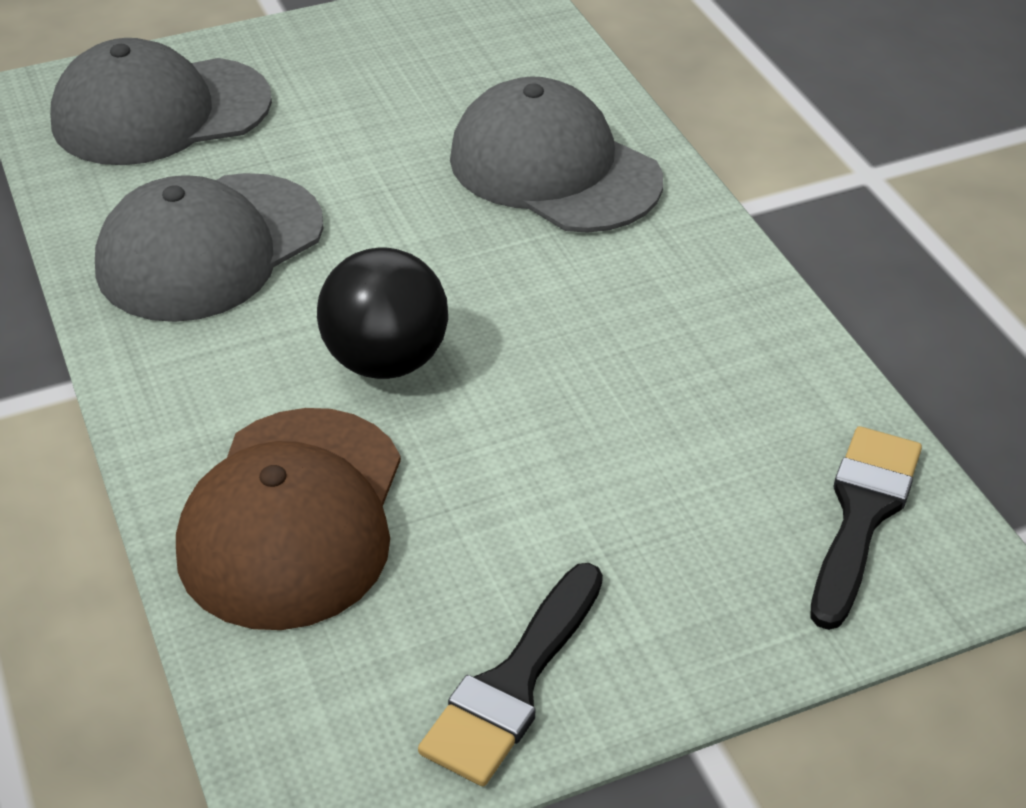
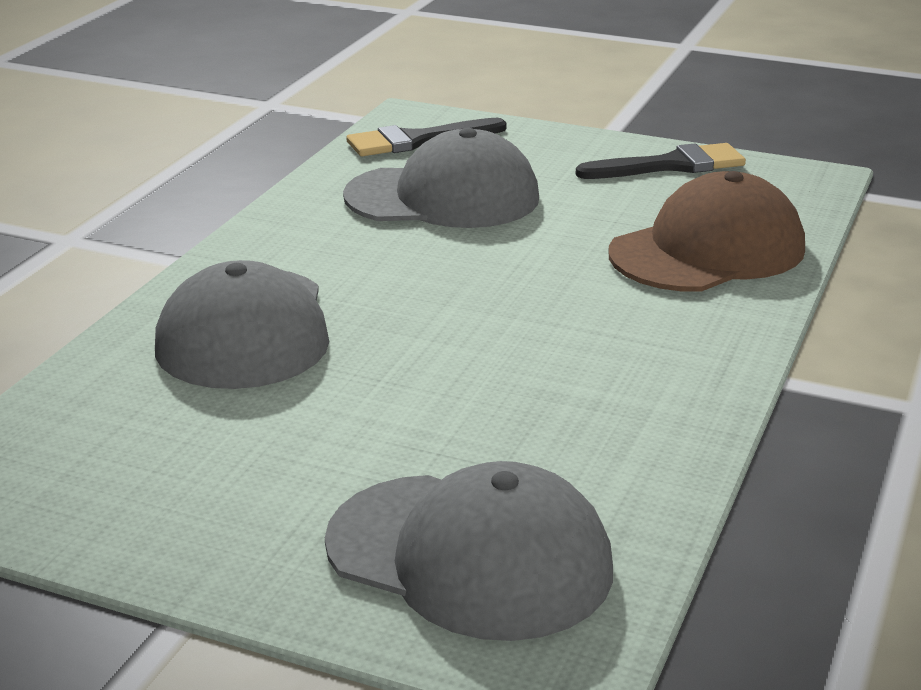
camera: 135 degrees left, 15 degrees down
(210, 248) = (580, 407): grey cap -> grey cap (443, 197)
(386, 360) = (551, 286): black ball -> none

